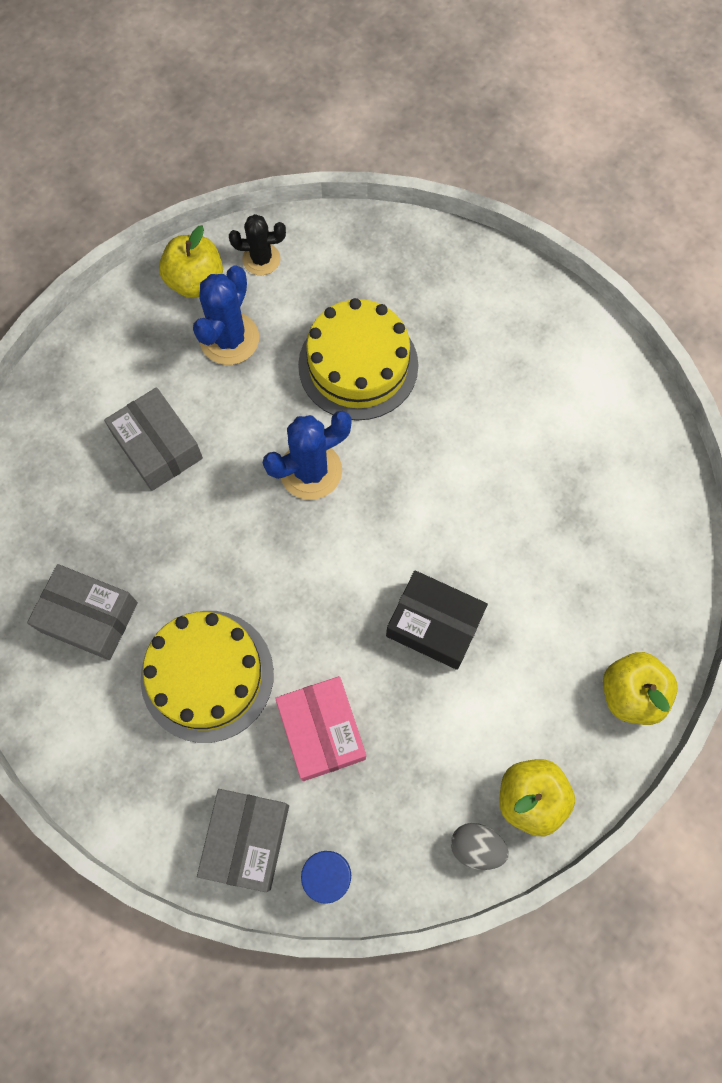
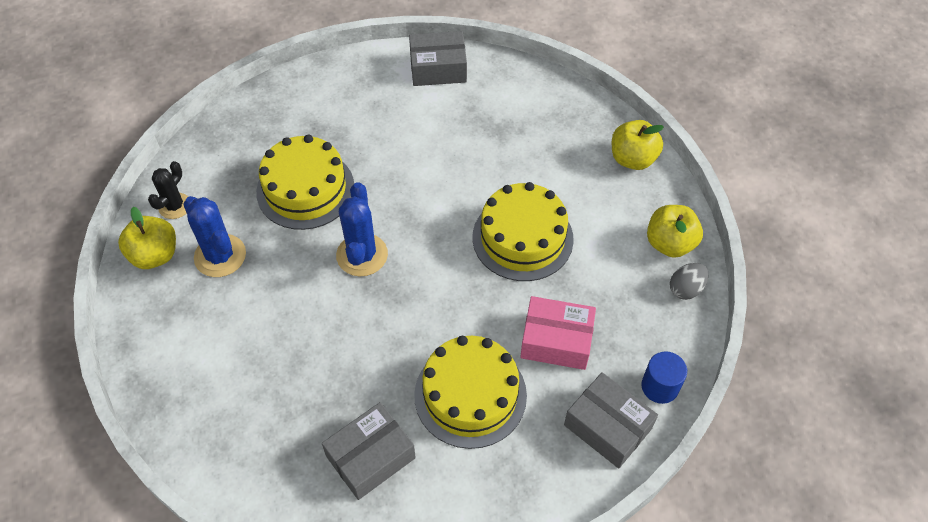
camera: 60 degrees left, 15 degrees down
(158, 447) = (268, 343): grey box -> grey box (438, 68)
(434, 624) = (522, 238): black box -> yellow cake

